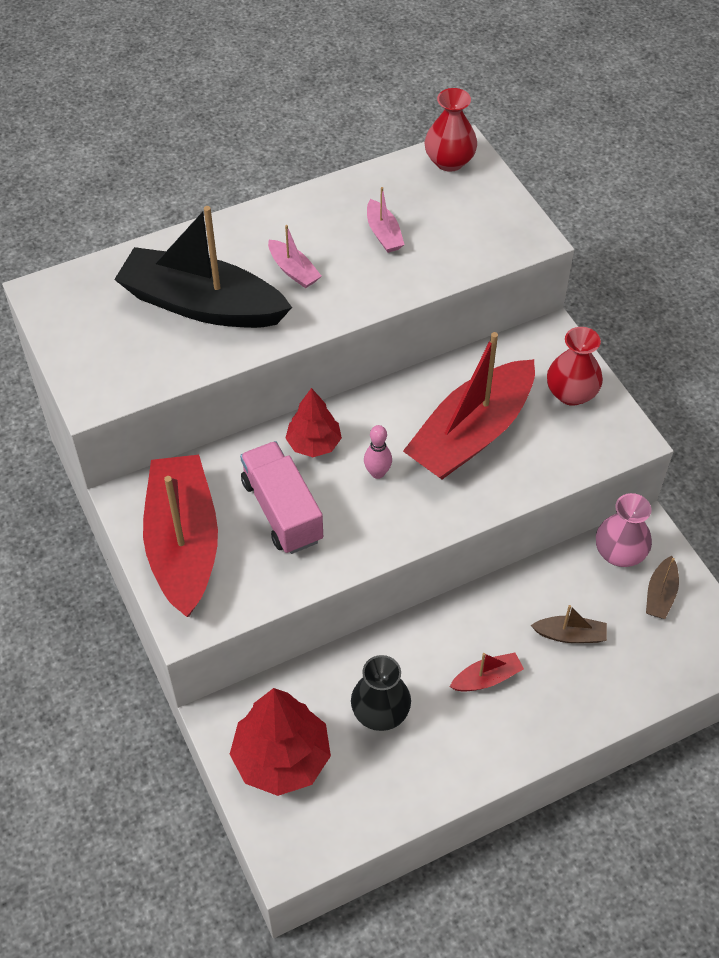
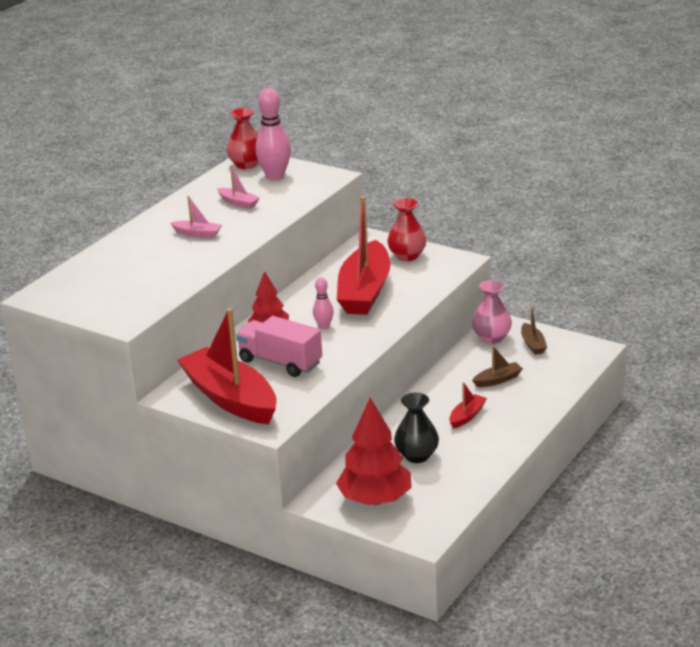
camera: 30 degrees left, 25 degrees down
(202, 305) = (153, 265): black boat -> none
(464, 203) = (275, 176): none -> pink bowling pin

